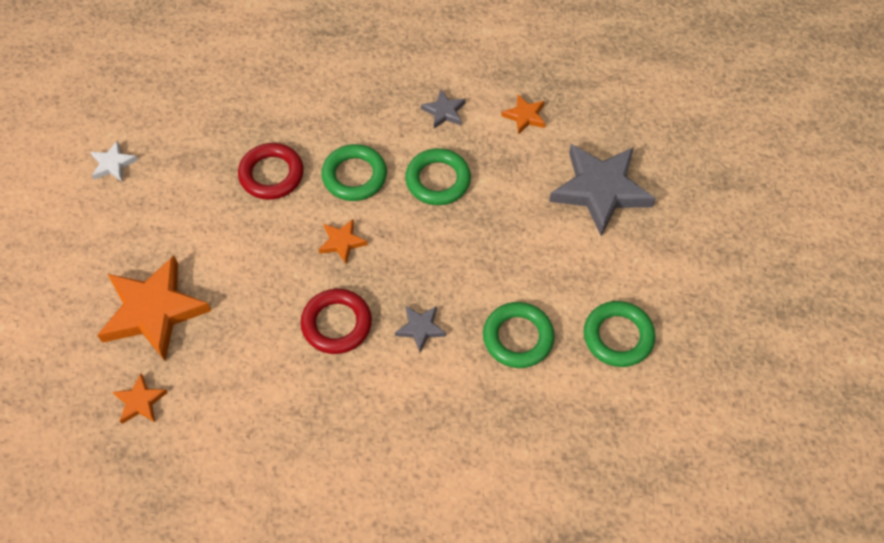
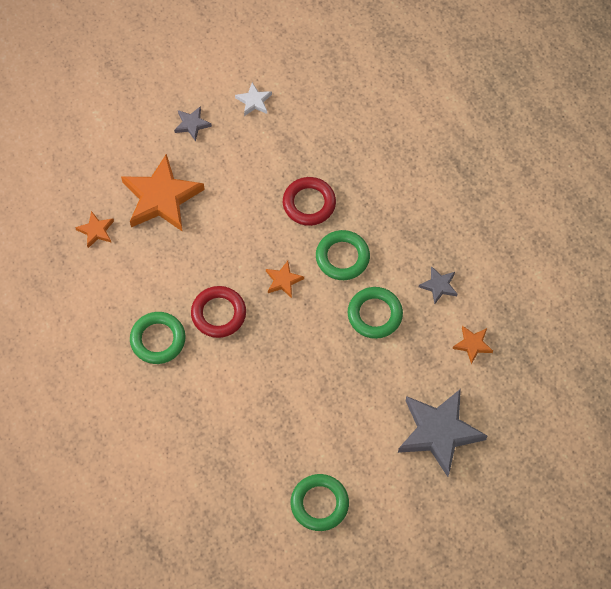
camera: 60 degrees right, 5 degrees up
(420, 328) = (247, 369): grey star -> grey star (192, 124)
(518, 337) = (278, 436): green ring -> green ring (158, 340)

